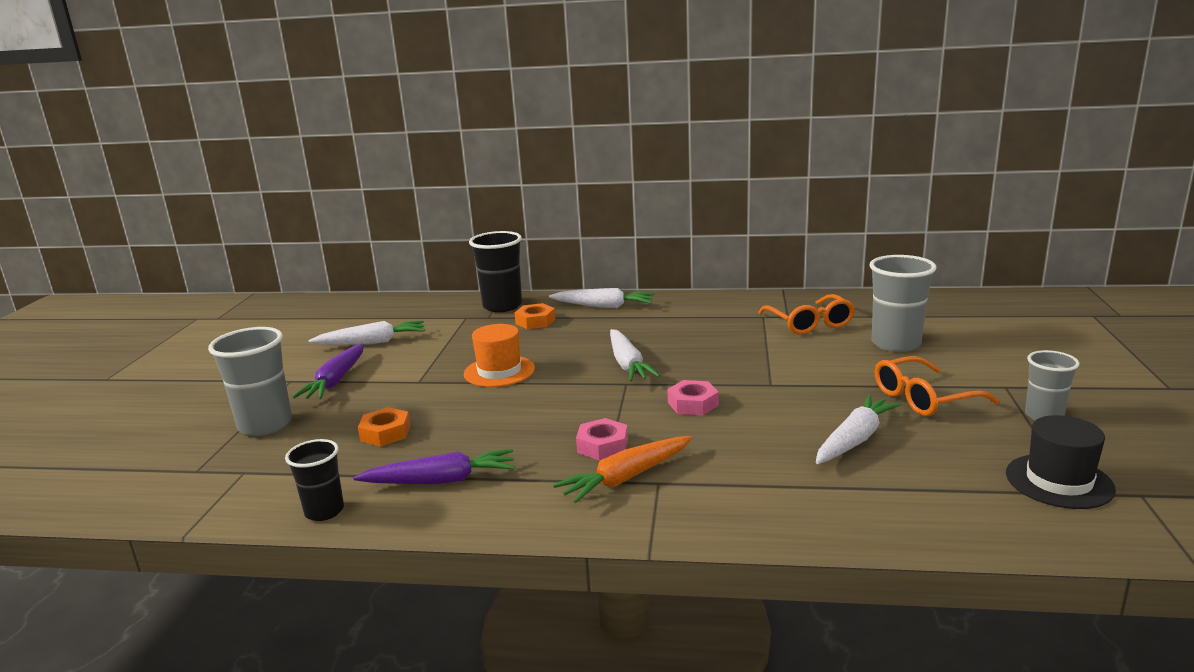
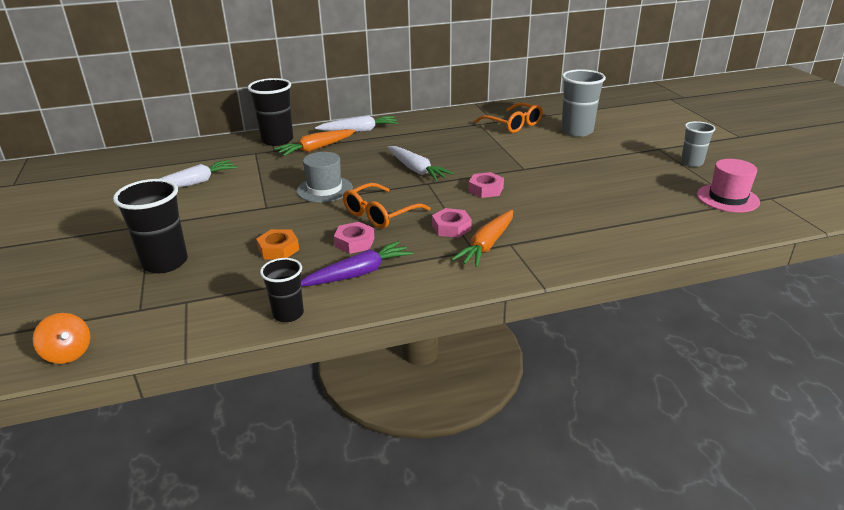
camera: 25 degrees left, 10 degrees up
(95, 502) = (68, 353): none -> orange spinning top
(265, 425) = (165, 263): grey cup -> black cup
(336, 381) = (192, 218): purple carrot -> none
(472, 441) = (354, 242): none -> pink nut
(499, 371) = (324, 189): orange hat -> grey hat
(535, 321) = (316, 148): orange nut -> orange carrot
(855, 439) = (603, 194): white carrot -> none
(923, 398) = (621, 163): orange glasses -> orange glasses (380, 214)
(1059, 481) = (727, 198): black hat -> pink hat

